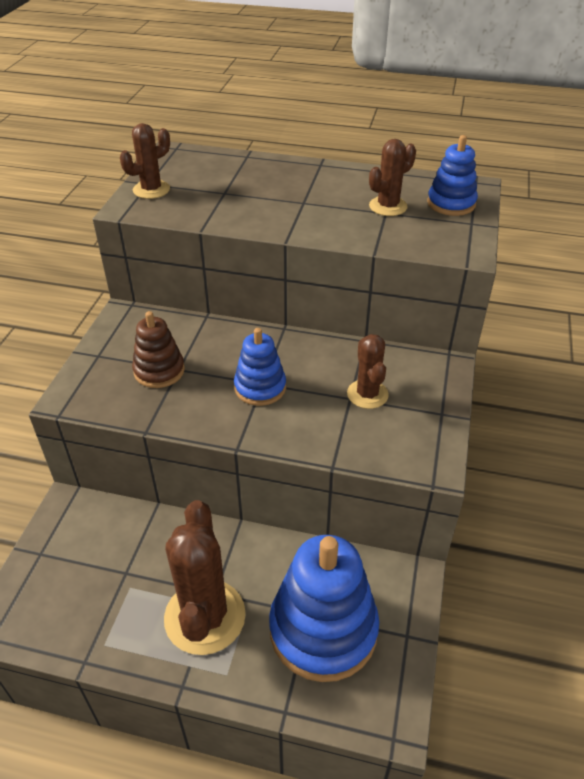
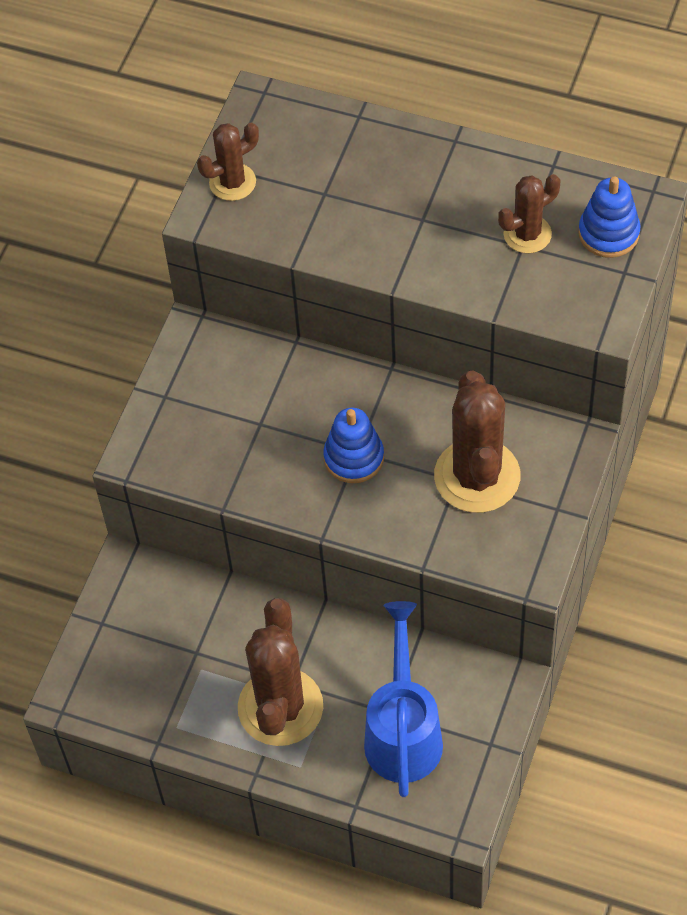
camera: 10 degrees right, 15 degrees up
(159, 371) = (237, 425): brown stacking toy -> none
(323, 629) = (403, 730): blue stacking toy -> blue watering can
(367, 394) = (477, 476): brown cactus -> brown cactus, size x1.79

